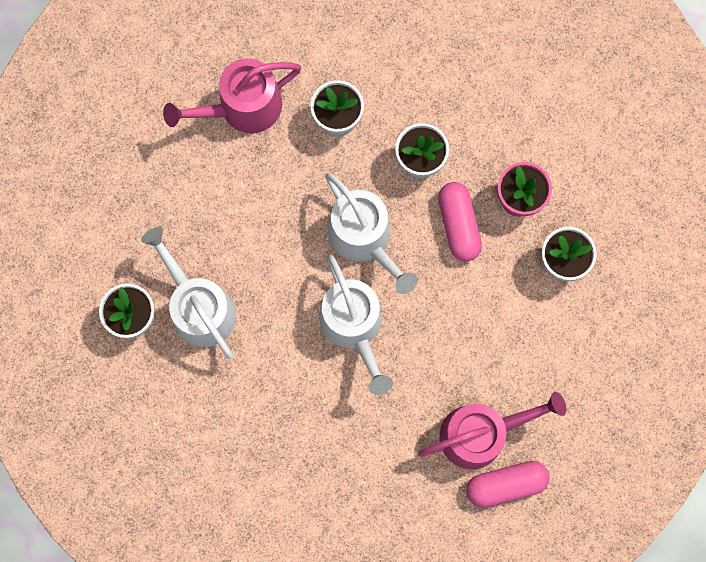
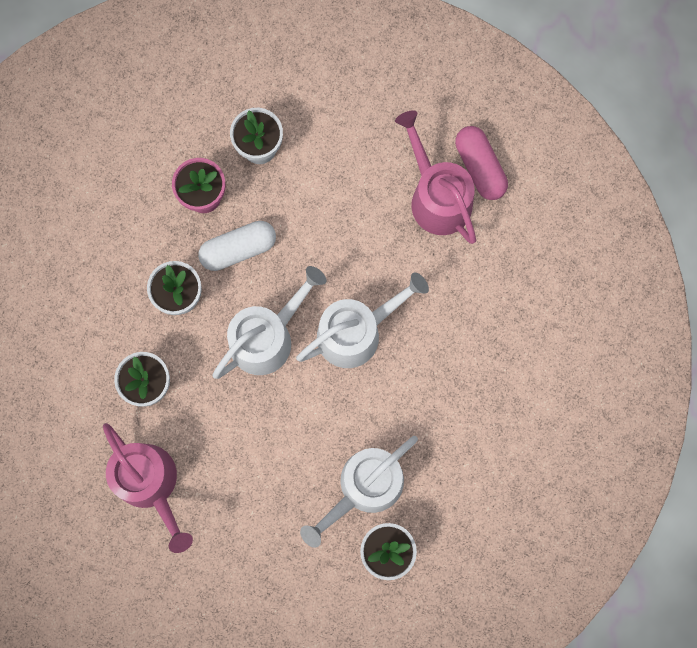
camera: 100 degrees left, 0 degrees up
(458, 225) = (238, 249): pink capsule -> white capsule

